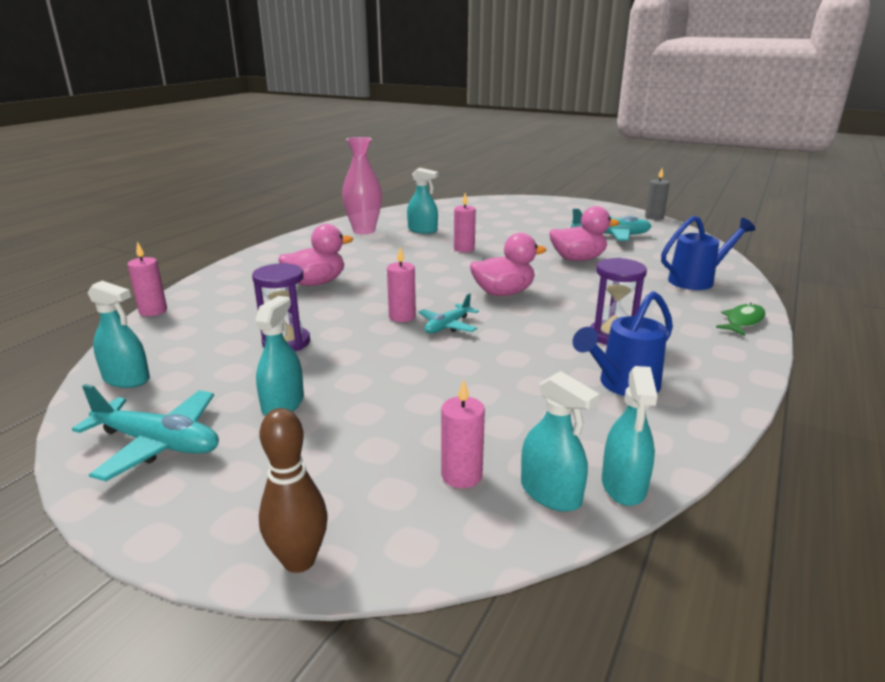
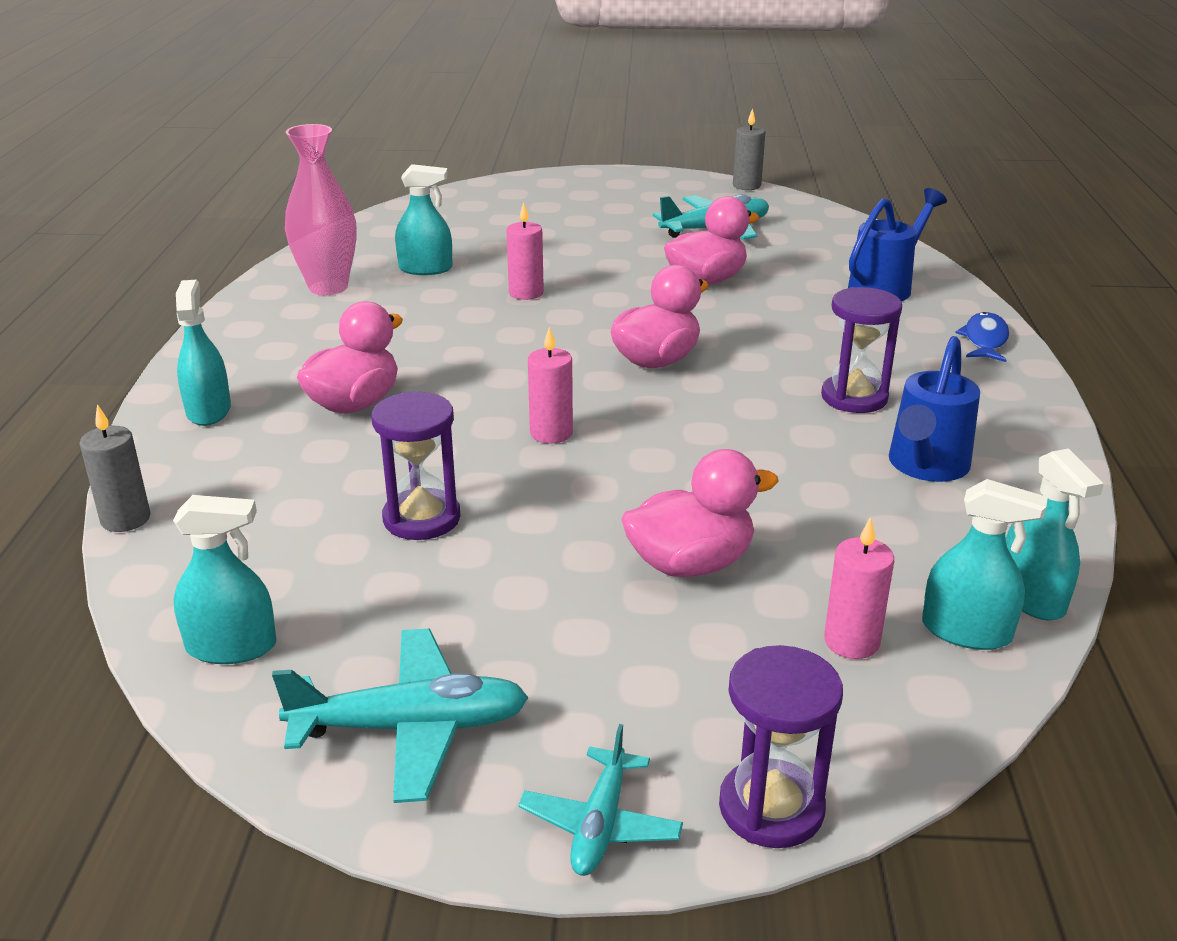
camera: 25 degrees left, 5 degrees up
(153, 311) = (125, 519): pink candle -> grey candle
(283, 404) = (526, 616): turquoise spray bottle -> turquoise spray bottle (208, 410)
(299, 560) = (771, 808): brown bowling pin -> purple hourglass
(407, 402) = (690, 564): none -> pink duck
(447, 326) = (631, 433): turquoise plane -> turquoise plane (600, 824)
(743, 321) = (985, 340): green fish -> blue fish

